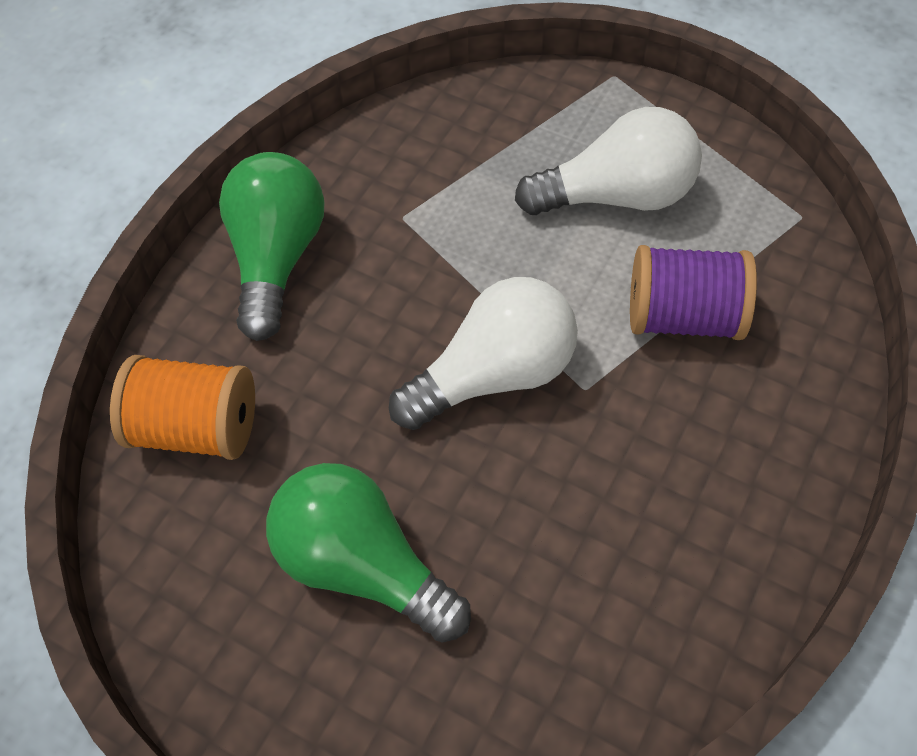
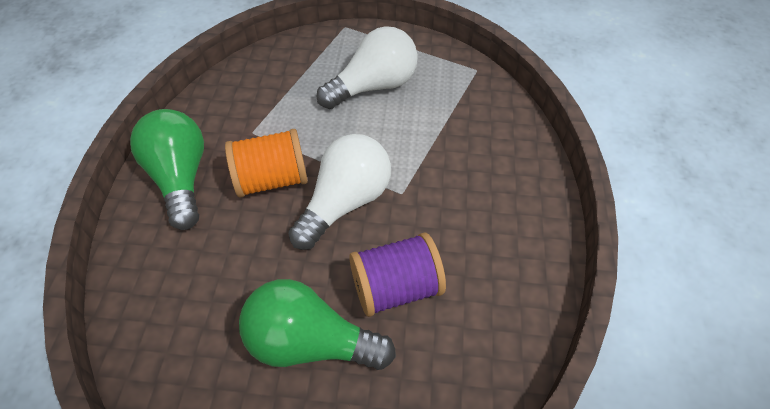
camera: 25 degrees left, 5 degrees down
(197, 428) = (164, 298): orange spool -> orange spool (272, 180)
(683, 317) = (438, 138): purple spool -> purple spool (396, 288)

